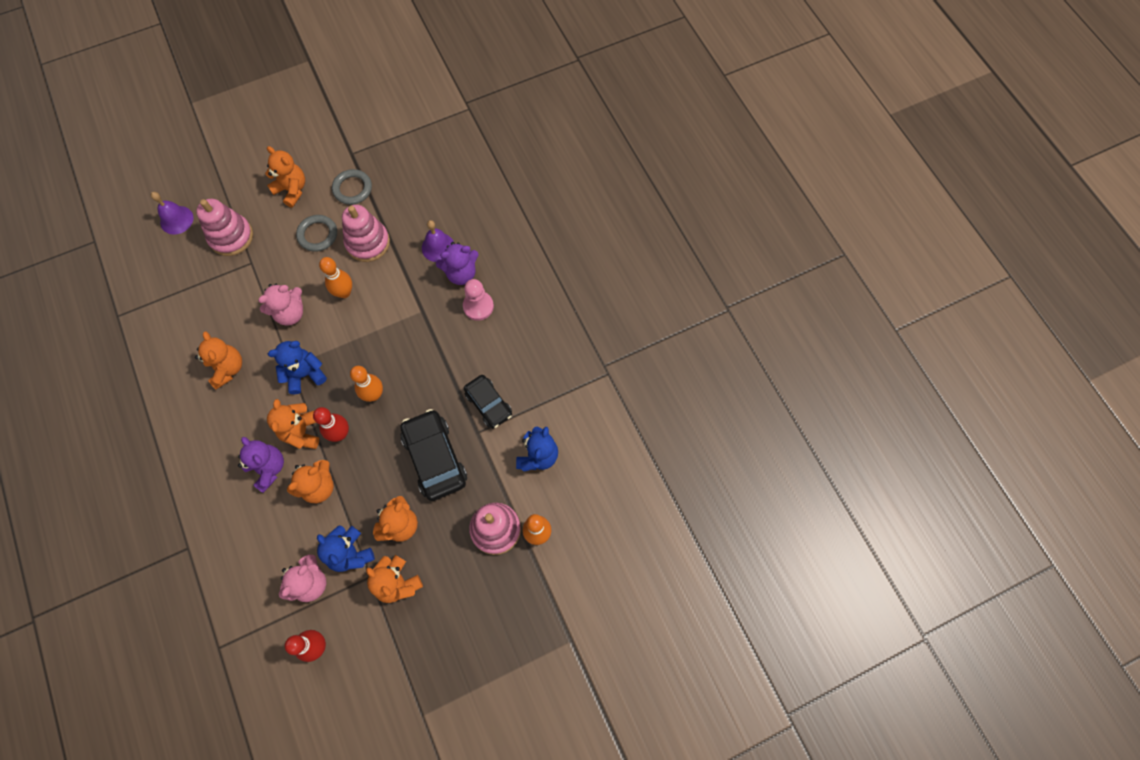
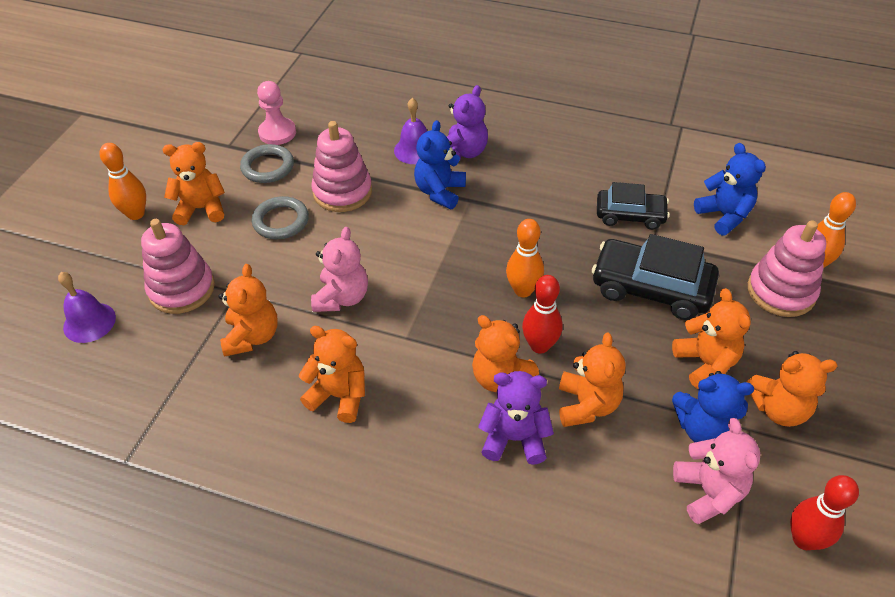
camera: 45 degrees left, 20 degrees down
(229, 297) = (252, 336): none -> orange teddy bear
(305, 374) = (431, 331): blue teddy bear -> blue teddy bear (440, 192)
(344, 292) = (375, 241): orange bowling pin -> orange bowling pin (136, 214)
(478, 306) = (513, 161): pink pawn -> pink pawn (277, 133)

